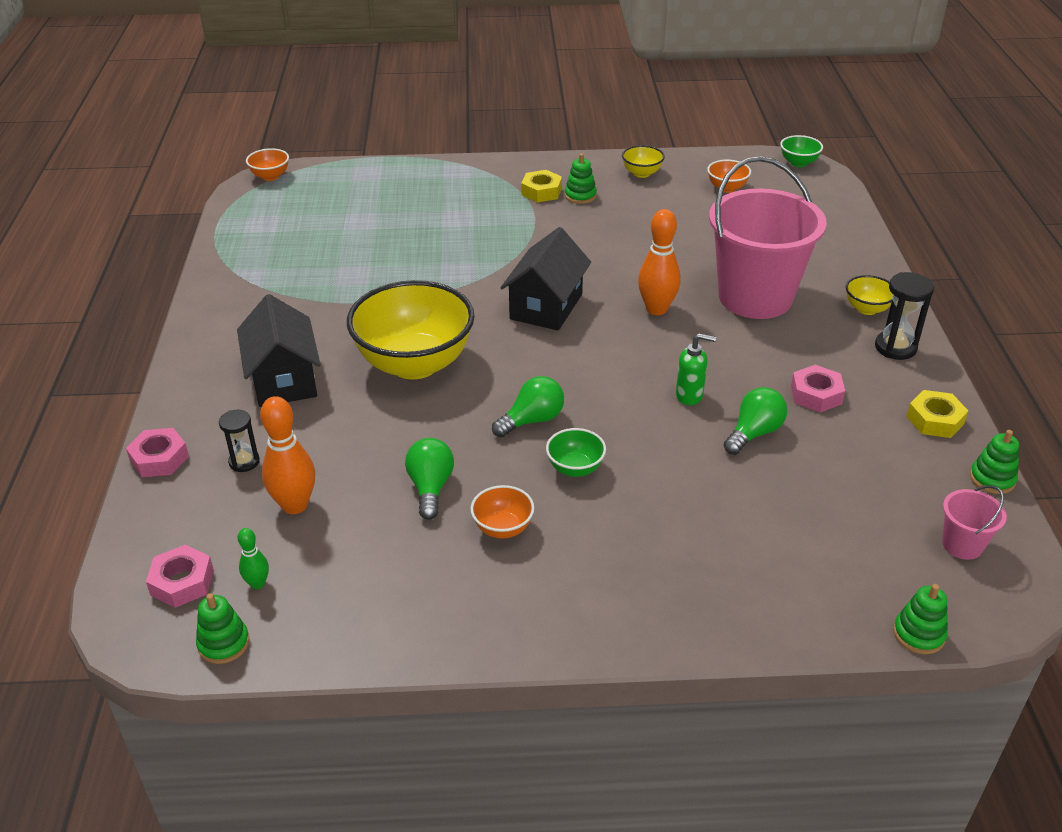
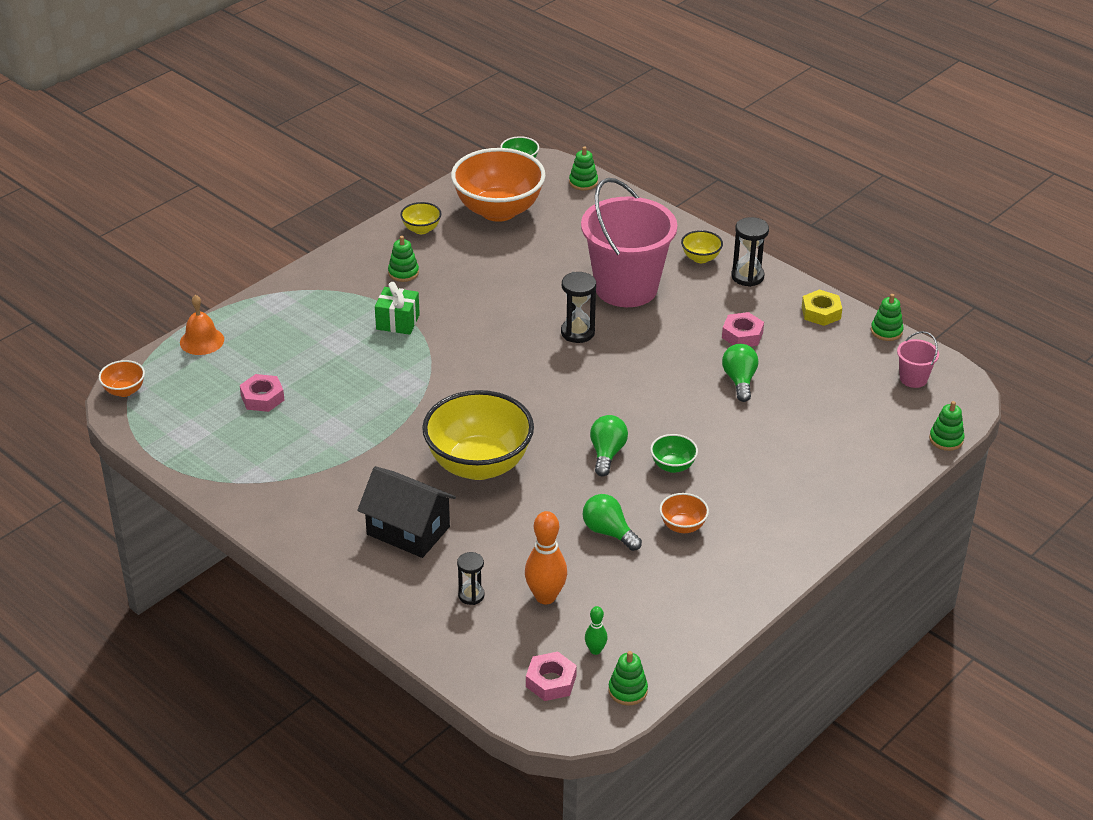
camera: 45 degrees left, 0 degrees up
(159, 458) = (412, 631): pink nut -> pink nut (262, 398)
(368, 171) = (202, 341): none -> orange bell
(521, 227) = (397, 322): none -> green gift
(541, 191) = (369, 284): yellow nut -> none
(546, 306) = (504, 373): black house -> none
(656, 309) = (577, 332): orange bowling pin -> black hourglass
(689, 395) = (675, 380): green soap dispenser -> none
(727, 188) = (498, 210): orange bowl -> orange bowl, size x2.32
(836, 200) = (583, 182): none -> green stacking toy

